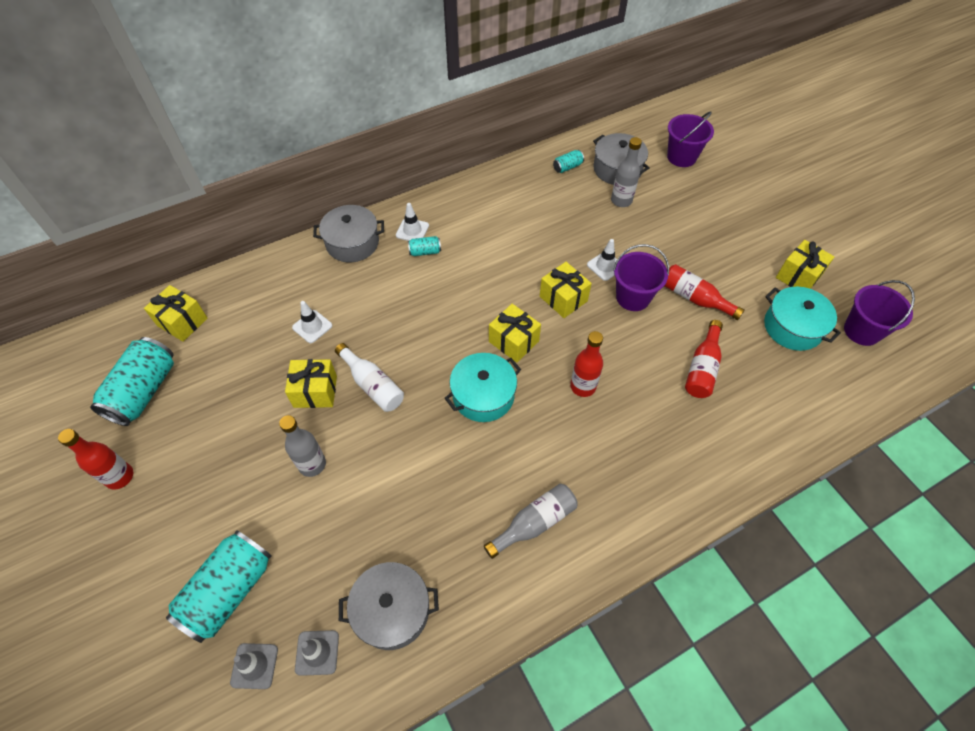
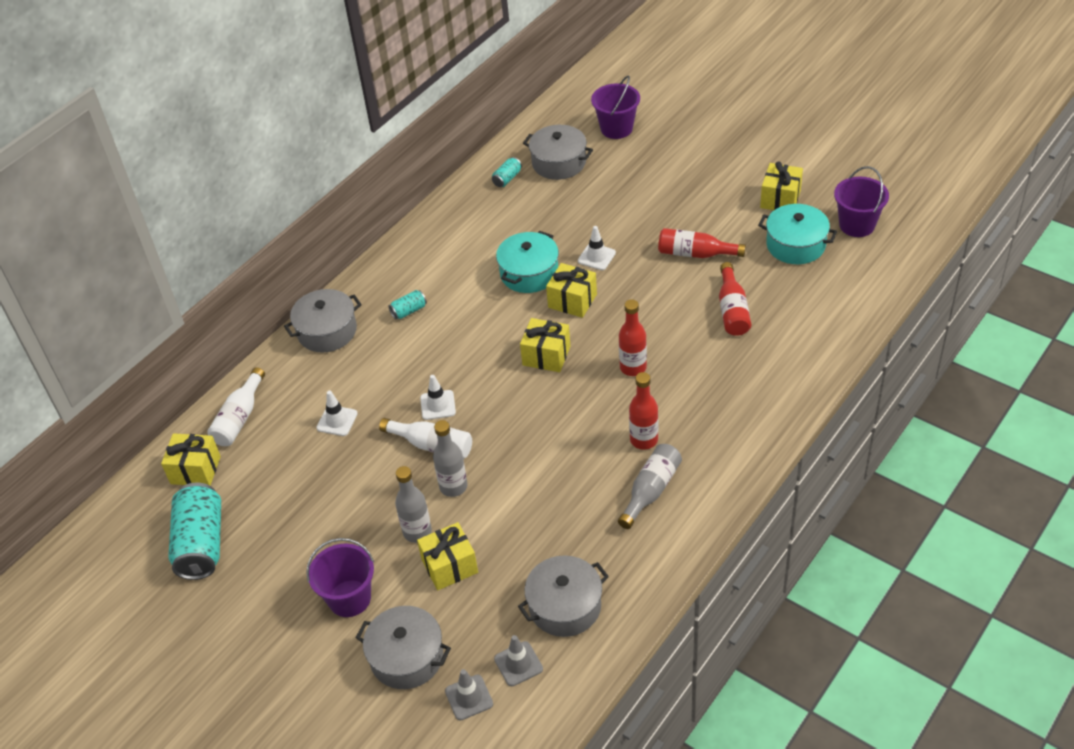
camera: 20 degrees left, 10 degrees down
(120, 477) = (232, 620): red bottle -> red bottle (644, 440)
(229, 591) = (407, 657): turquoise can -> grey pot
(242, 290) = (239, 418): none -> white bottle
(315, 391) = (379, 473): yellow gift -> yellow gift (449, 566)
(412, 230) = (383, 296): white traffic cone -> white traffic cone (438, 405)
(483, 395) = (544, 411): turquoise pot -> turquoise pot (529, 273)
(621, 201) = (579, 191): grey bottle -> grey bottle (453, 486)
(633, 297) = (638, 274): purple bucket -> purple bucket (349, 598)

